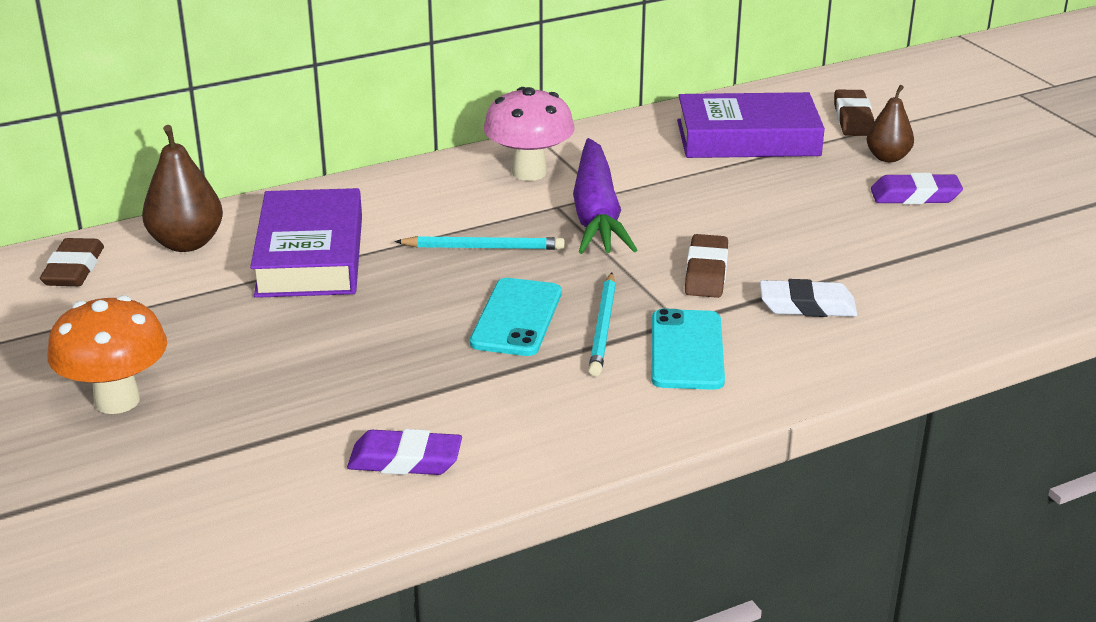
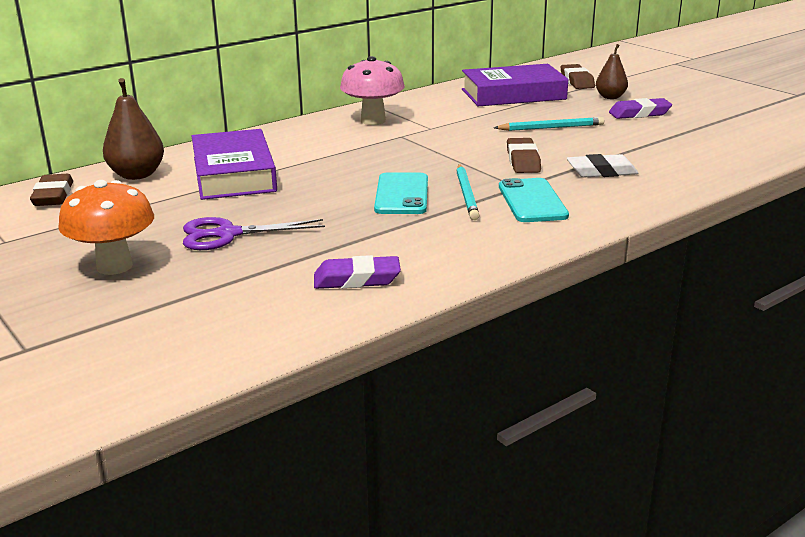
camera: 10 degrees left, 5 degrees down
(269, 363) = (227, 234): none -> purple scissors
(483, 247) = (359, 160): turquoise pencil -> turquoise pencil (551, 127)
(596, 213) = (431, 137): purple carrot -> none

